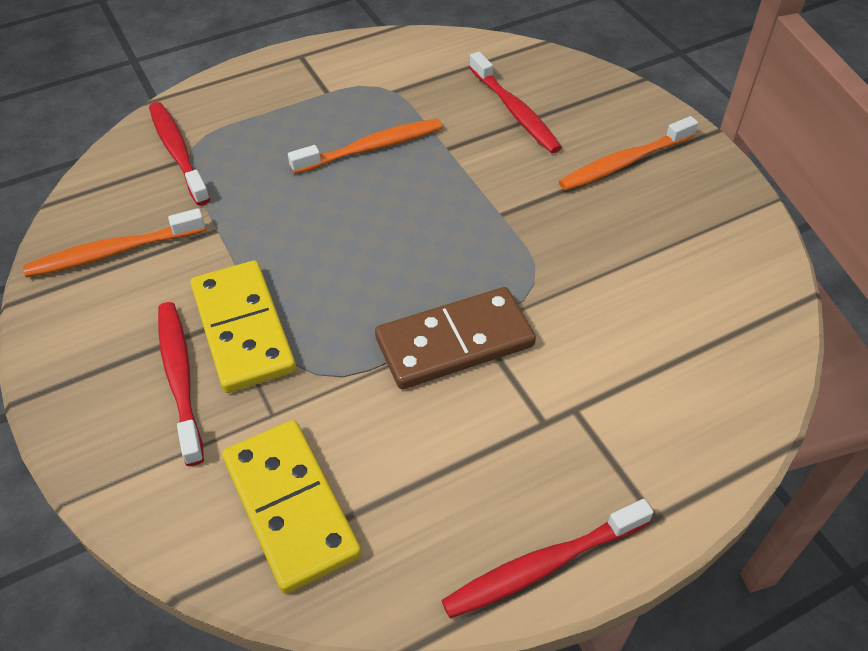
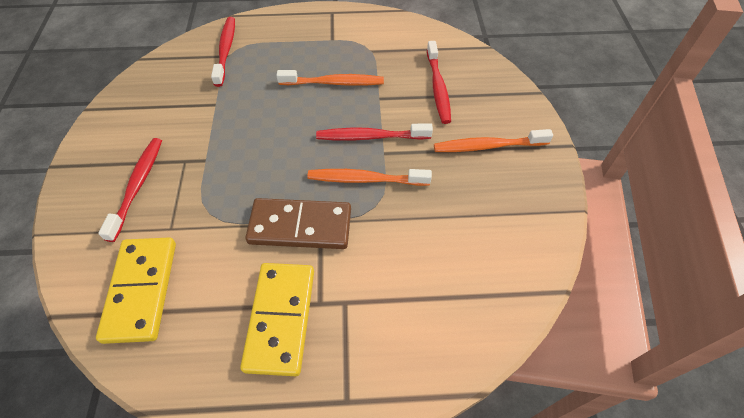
camera: 25 degrees right, 5 degrees up
(113, 252) = (154, 98): orange toothbrush -> orange toothbrush (365, 179)
(243, 329) = (189, 170): yellow domino -> yellow domino (281, 319)
(542, 566) = (254, 399): red toothbrush -> red toothbrush (370, 137)

